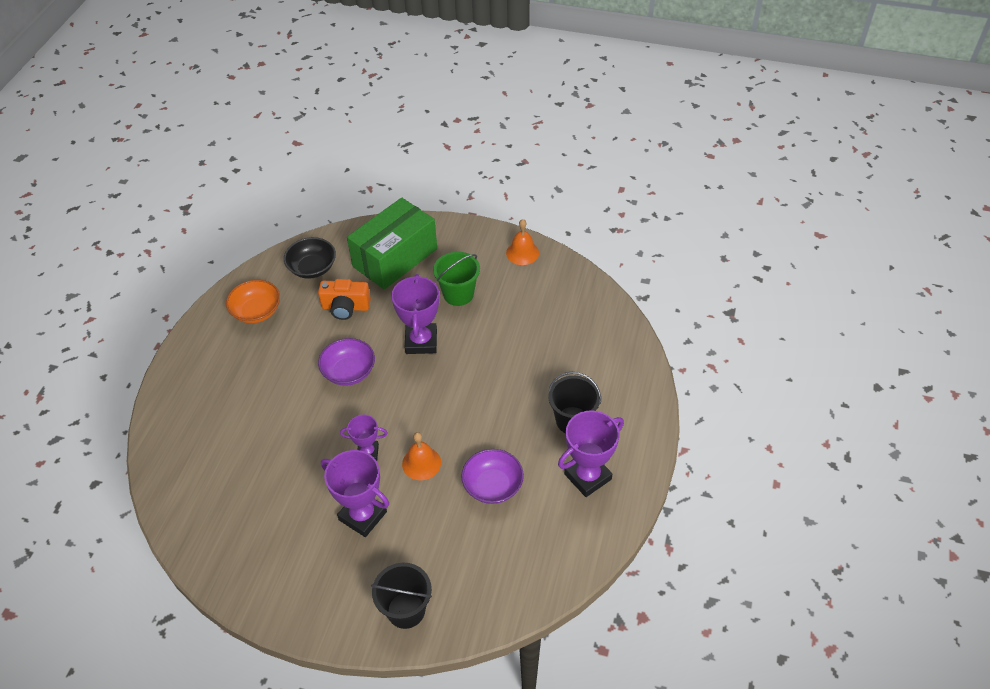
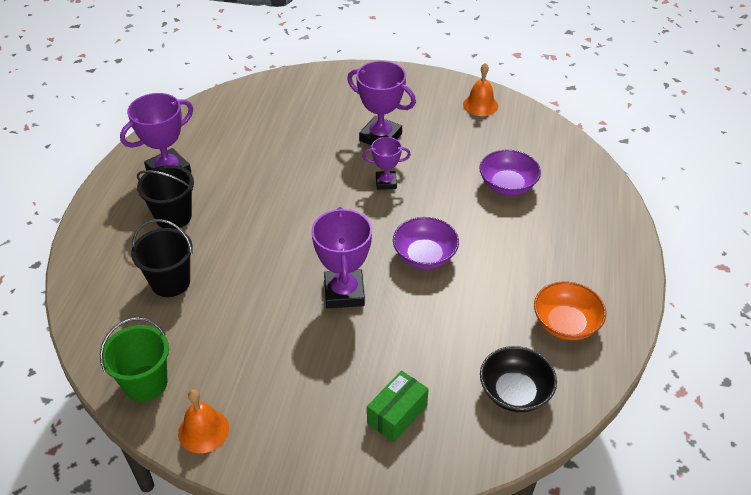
camera: 175 degrees right, 5 degrees down
(345, 307) = (450, 334): orange camera -> none
(395, 257) = (397, 414): green box -> green box, size x0.49
(406, 610) = (333, 85): black bucket -> black bucket (170, 282)
(421, 463) = (331, 176): orange bell -> orange bell (480, 105)
(458, 294) = (299, 358): green bucket -> green bucket (145, 383)
(492, 486) = (261, 161): purple bowl -> purple bowl (507, 185)

